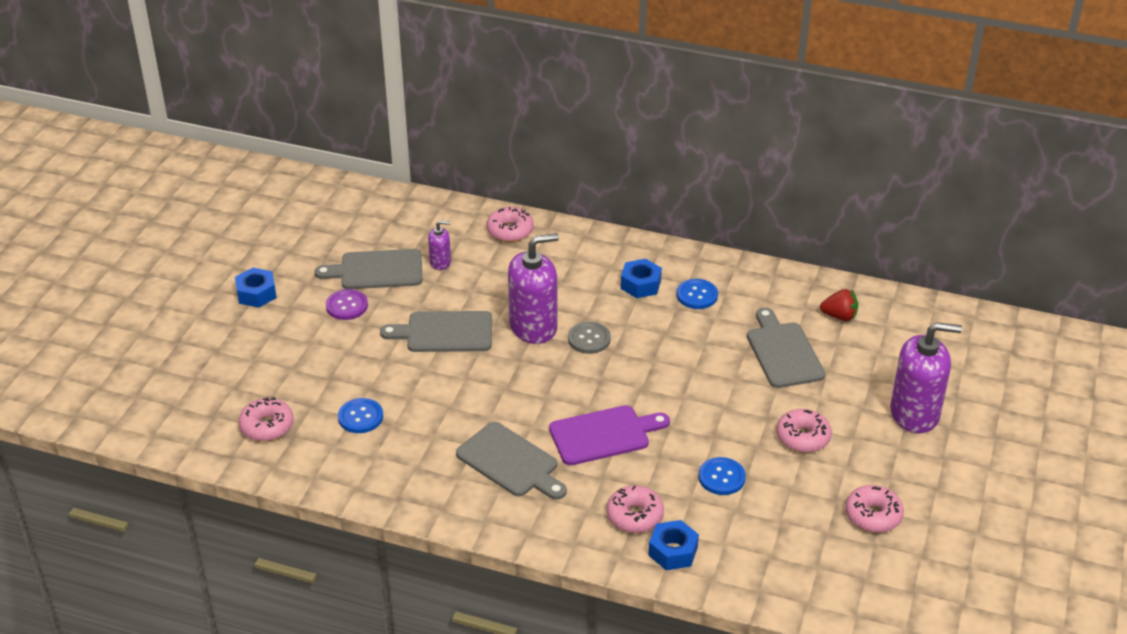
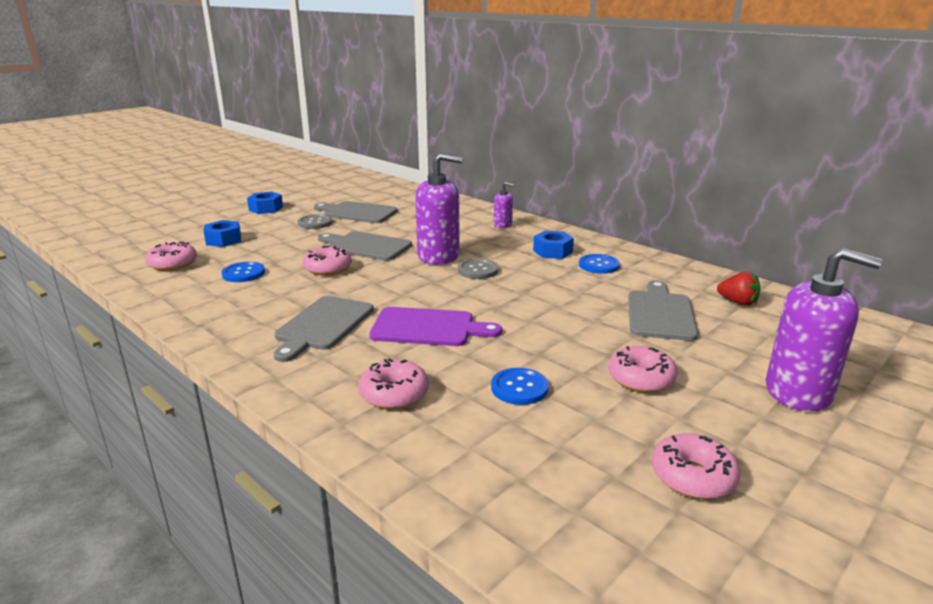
camera: 25 degrees right, 15 degrees down
(347, 306) = (315, 223): purple button -> grey button
(440, 262) = (406, 216): purple soap dispenser -> purple soap dispenser (502, 225)
(510, 231) = (474, 212): pink donut -> pink donut (328, 268)
(510, 462) = (323, 325): grey cutting board -> grey cutting board turned 45 degrees clockwise
(673, 551) = (404, 437): blue nut -> blue nut (223, 240)

